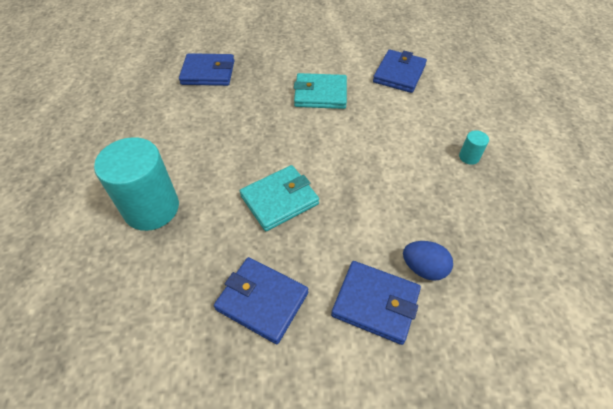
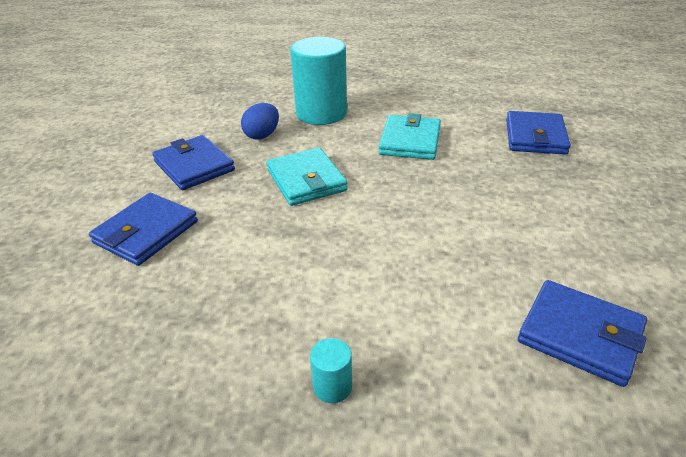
camera: 100 degrees right, 15 degrees down
(262, 301) = (194, 166): blue wallet -> blue wallet turned 75 degrees counterclockwise
(320, 94) = (501, 226): turquoise wallet -> turquoise wallet (410, 141)
(423, 268) = (161, 277): blue egg -> blue egg (262, 135)

